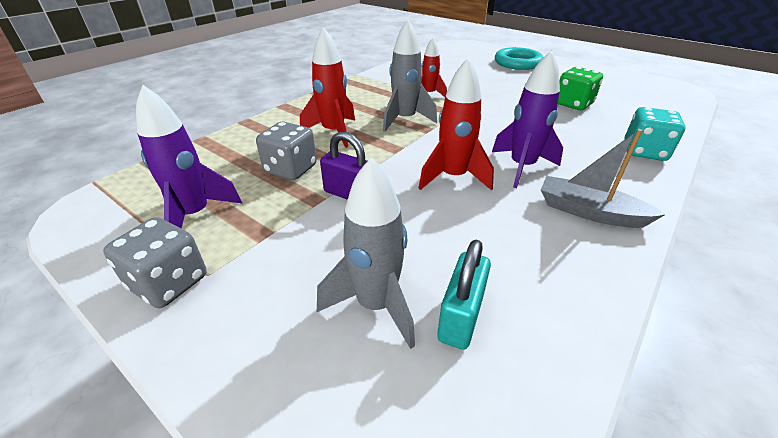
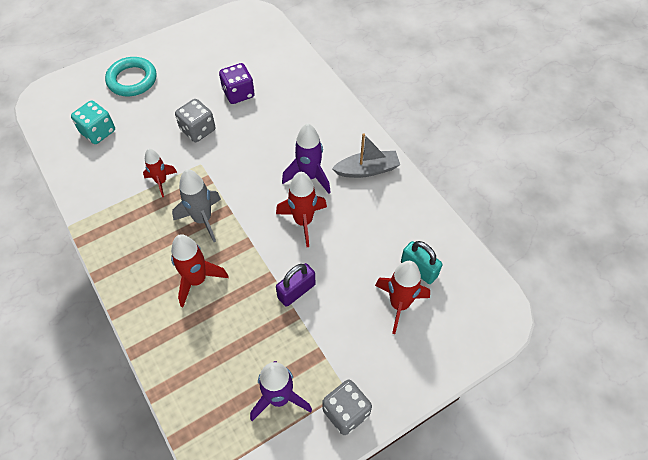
camera: 70 degrees left, 20 degrees up
(290, 169) = (244, 324): grey dice -> grey dice (198, 130)
(376, 305) = (399, 304): grey rocket -> red rocket
(573, 104) = (238, 93): green dice -> purple dice
(589, 212) = (367, 170): grey boat -> grey boat turned 150 degrees counterclockwise
(644, 151) = (322, 100): turquoise dice -> turquoise dice (98, 132)

